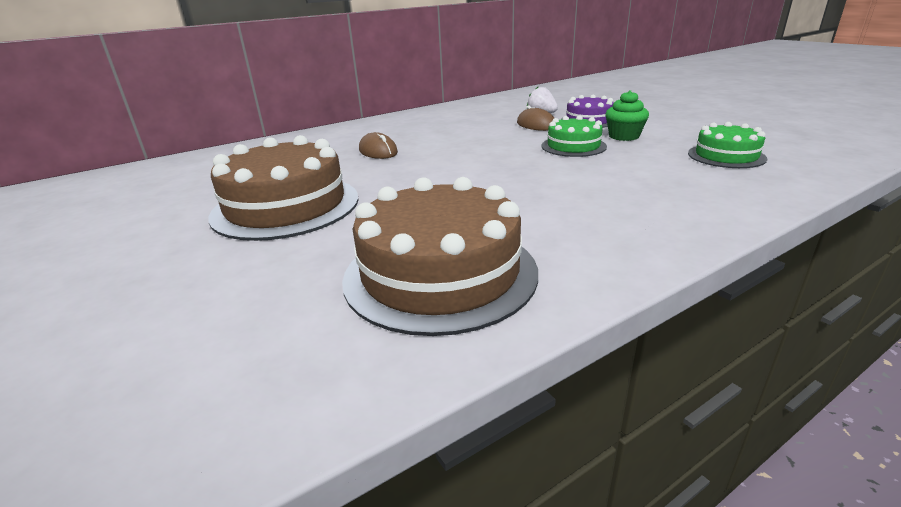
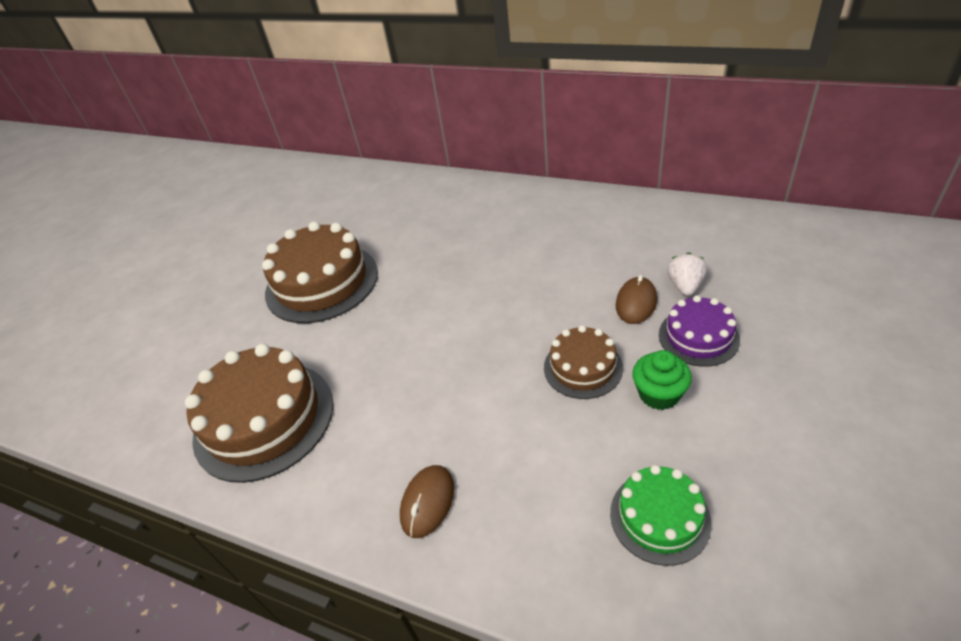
camera: 60 degrees right, 15 degrees up
(378, 151) = (460, 250): brown mouse -> brown mouse (428, 502)
(573, 146) = (583, 367): green cake -> brown cake

